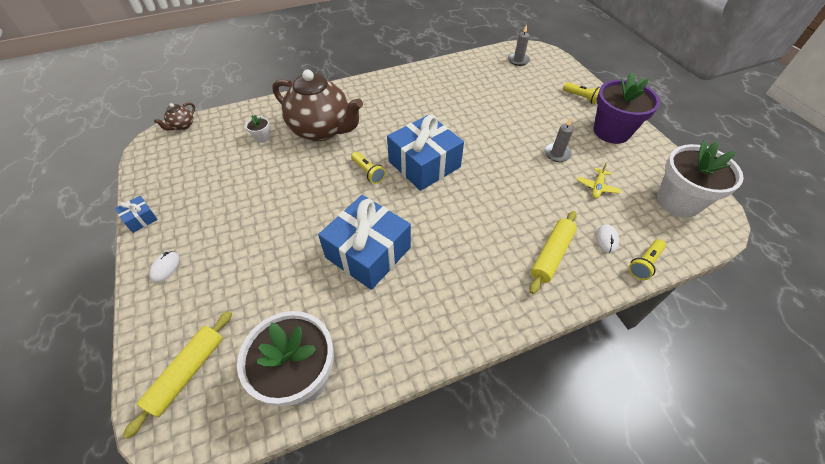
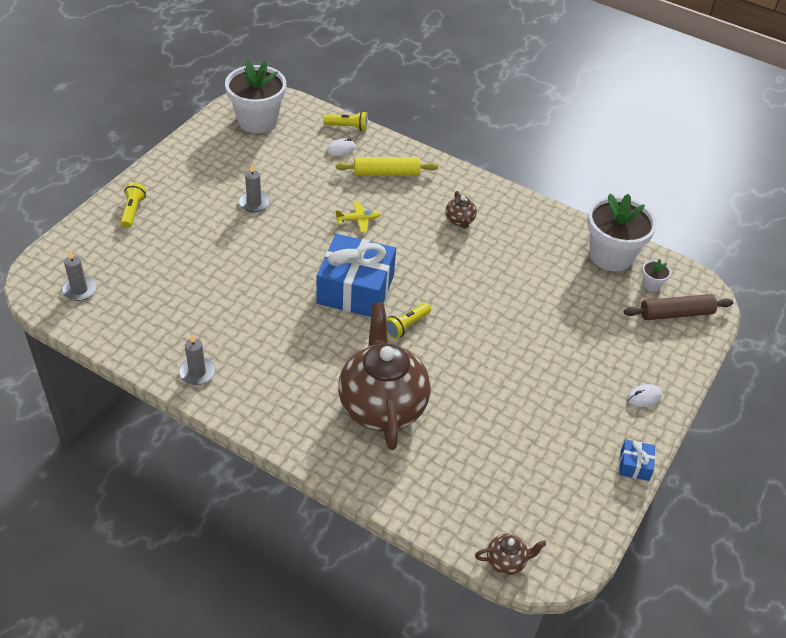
camera: 130 degrees left, 5 degrees down
(188, 372) = (676, 313): yellow rolling pin -> brown rolling pin
(262, 137) = (445, 455): white flower pot -> white flower pot (651, 284)
(368, 172) = (406, 326): yellow flashlight -> yellow flashlight turned 150 degrees counterclockwise
(368, 252) = (491, 275): blue gift -> none
(418, 77) = (197, 372): none -> grey candle
(448, 272) = (459, 221): none -> brown teapot
(597, 187) = (281, 167): yellow plane -> yellow plane (358, 220)
(611, 131) = (183, 176): purple flower pot -> none

